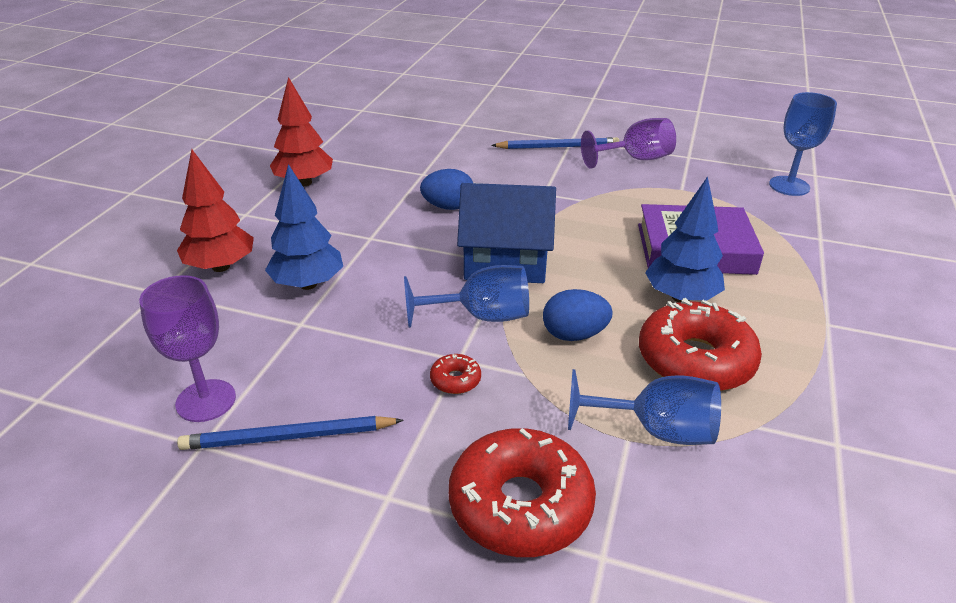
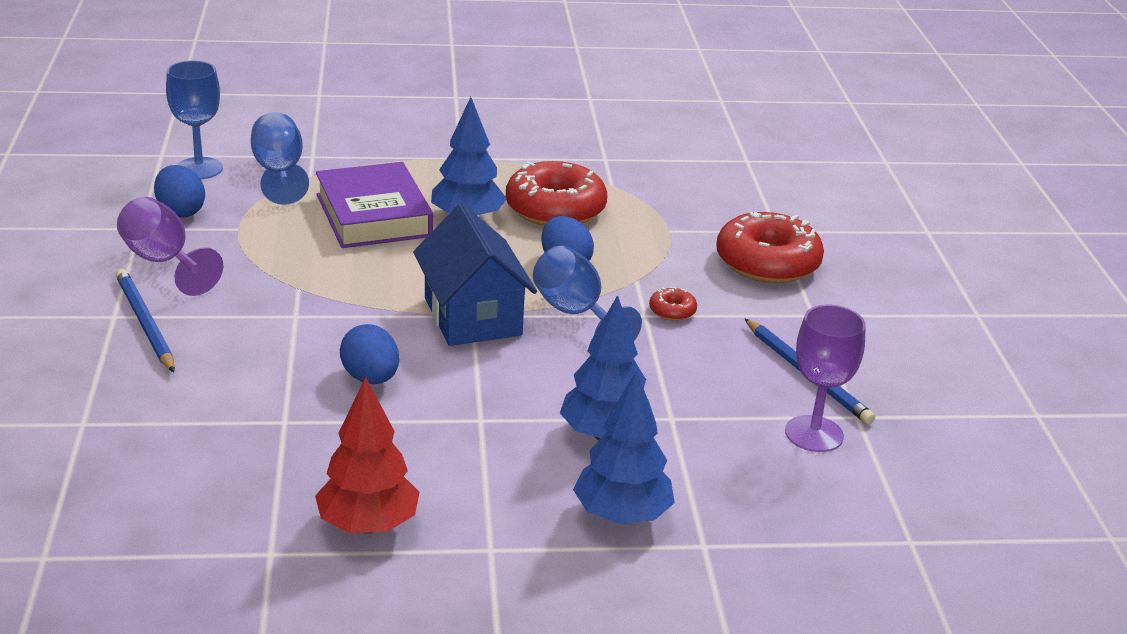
camera: 115 degrees left, 5 degrees down
(220, 267) = (622, 516): red tree -> blue tree
(655, 430) = (651, 220): blue goblet -> blue goblet (279, 173)
(712, 172) = (180, 211): none -> blue egg

